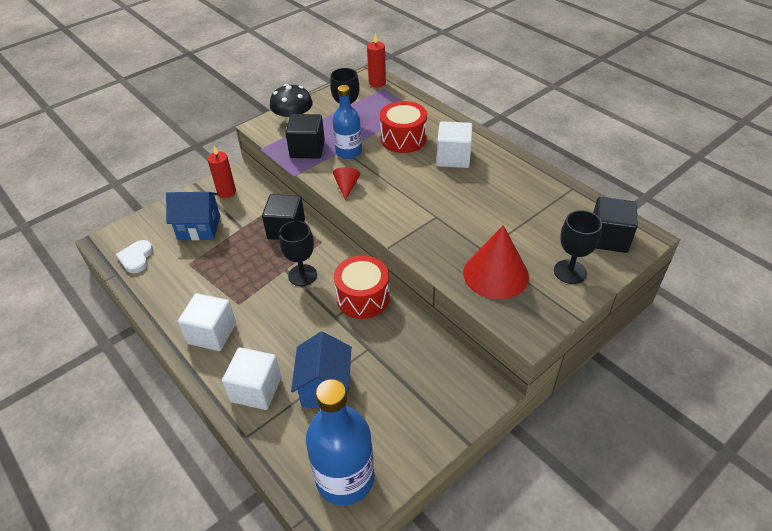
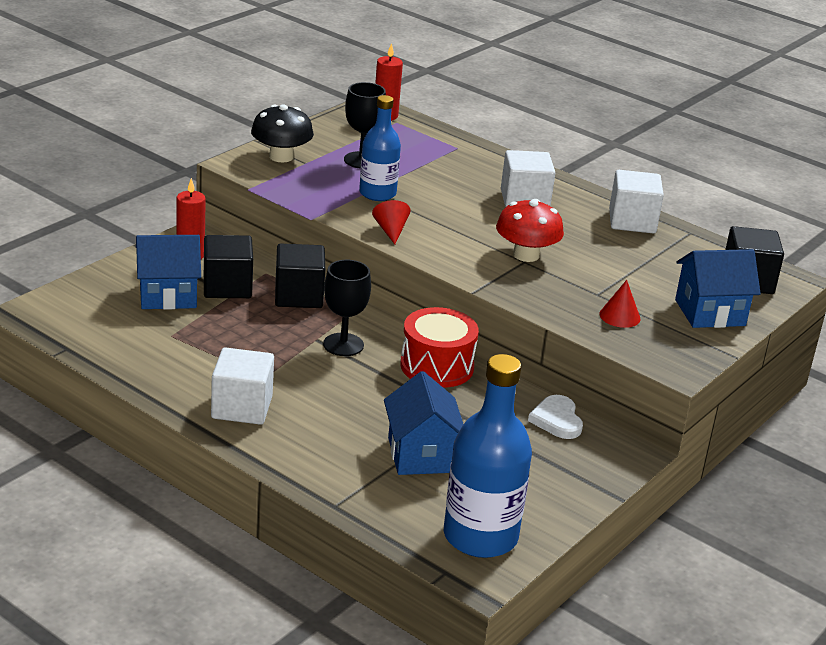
camera: 15 degrees left, 15 degrees down
(136, 258) = (89, 330): white heart -> white heart (557, 420)
(256, 389) = (329, 460): white cube -> white cube (632, 221)
(307, 149) = (317, 190): black cube -> black cube (227, 287)
(403, 139) = (448, 179): red drum -> none
(439, 210) = (526, 255): none -> red mushroom
(495, 274) = (619, 316): red cone -> red cone, size x0.49
(570, 272) = (710, 313): black goblet -> blue house

